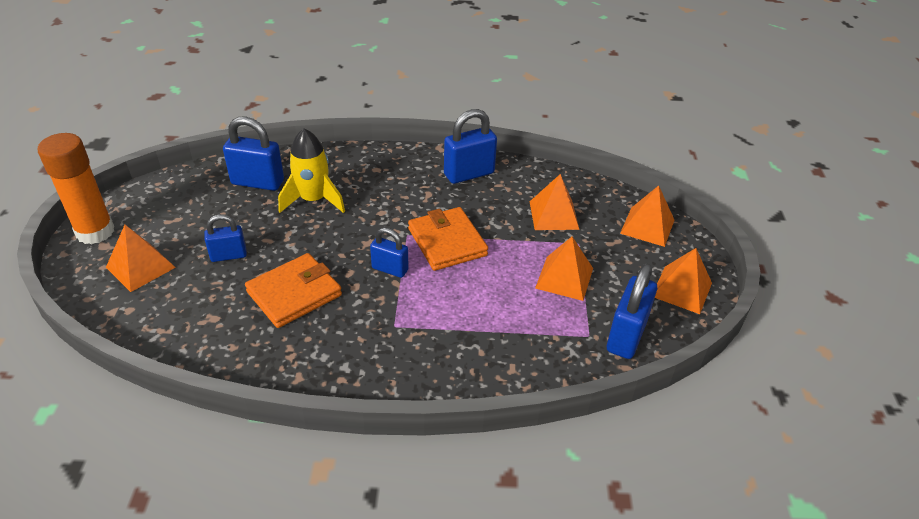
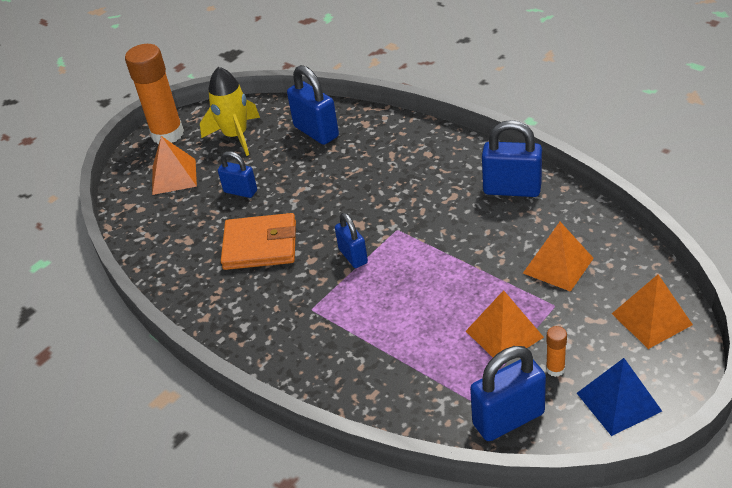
camera: 45 degrees right, 0 degrees up
(313, 200) = (347, 165): yellow rocket -> yellow rocket (236, 136)
(447, 242) = (426, 251): orange wallet -> none
(622, 286) = (555, 369): none -> orange glue stick
(681, 289) = (618, 401): orange pyramid -> blue pyramid

